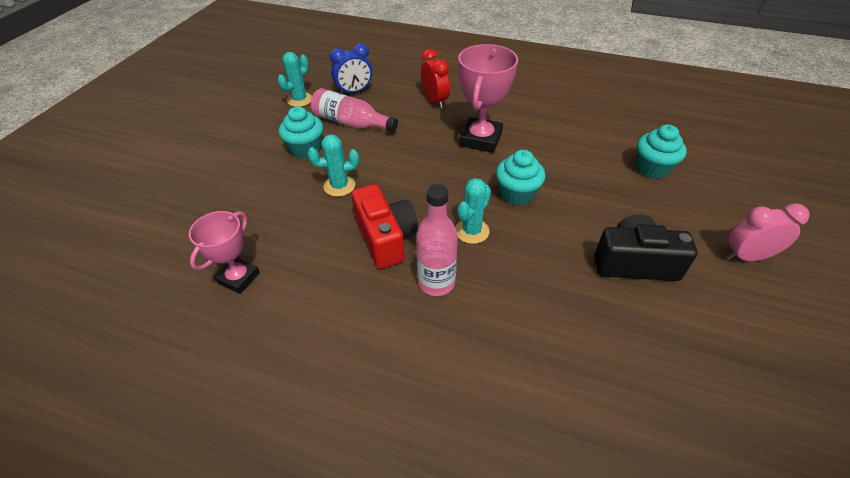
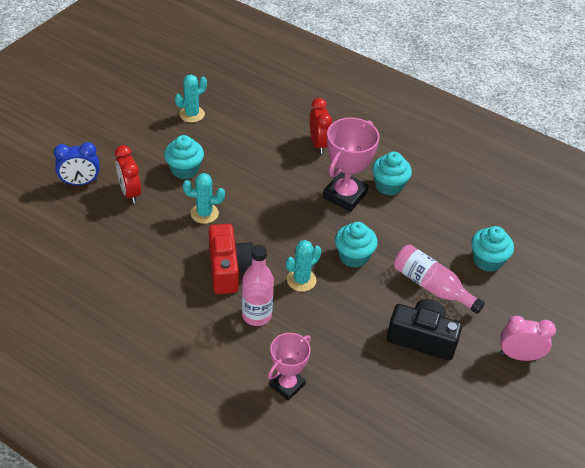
camera: 10 degrees right, 0 degrees up
(238, 278) = (106, 275): pink trophy -> pink trophy (287, 385)
(250, 182) = (130, 192): none -> red clock
(351, 122) = (232, 150): pink bottle -> pink bottle (431, 286)
(354, 92) = (245, 116): blue clock -> blue clock (80, 182)
(519, 122) = (389, 186): none -> turquoise cupcake

